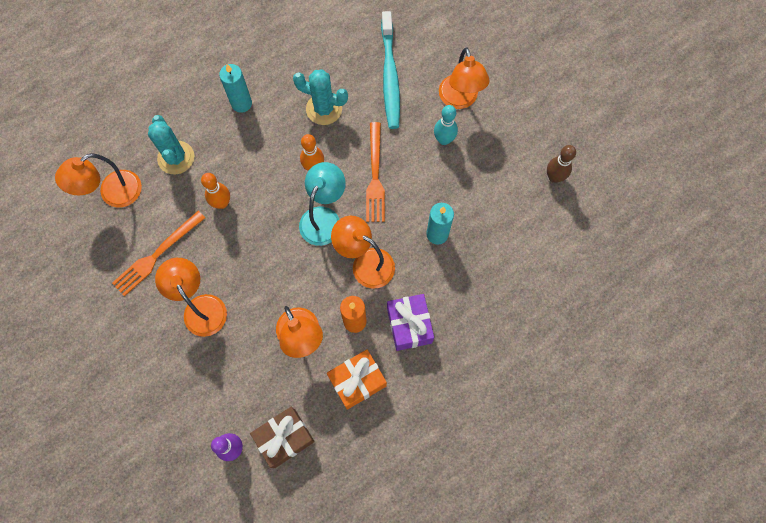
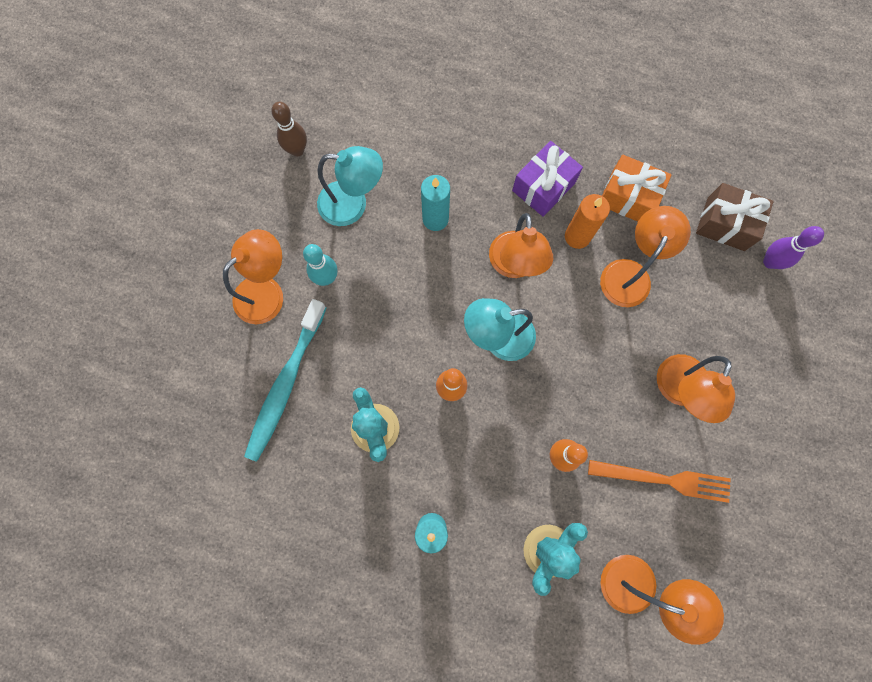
camera: 125 degrees left, 5 degrees up
(375, 175) = (415, 319): orange fork -> none
(390, 76) = (285, 384): turquoise toothbrush -> turquoise toothbrush turned 150 degrees clockwise
(486, 188) = (353, 204): none -> turquoise lamp

